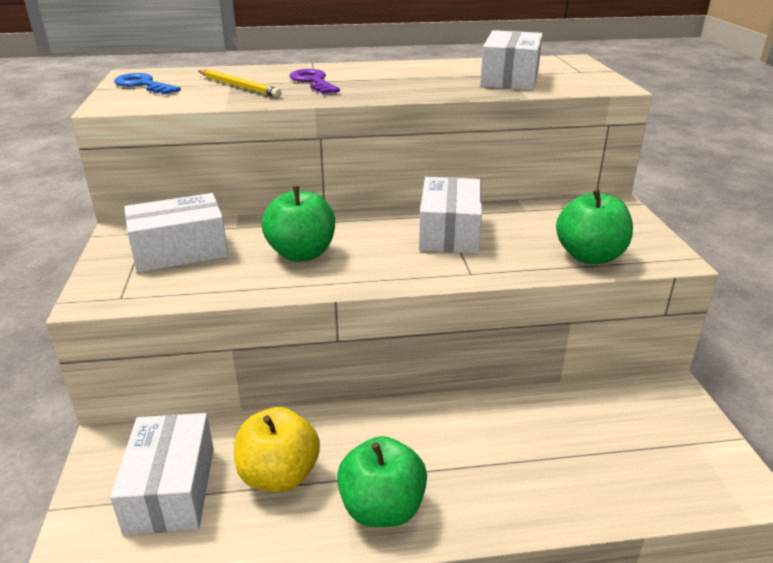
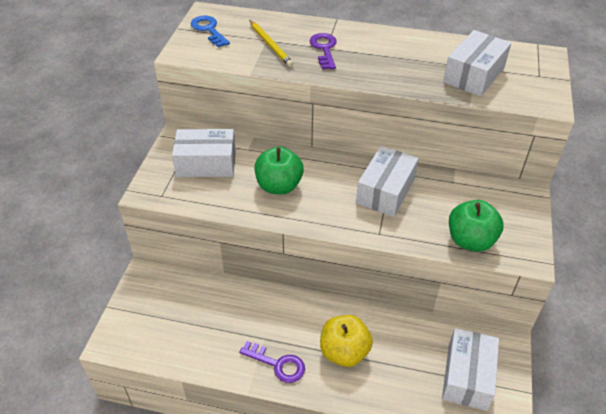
camera: 20 degrees right, 15 degrees up
(171, 489) = (170, 314): white box -> white box (467, 376)
(279, 475) = (229, 324): yellow apple -> yellow apple (344, 352)
(382, 508) = (277, 364): green apple -> purple key

